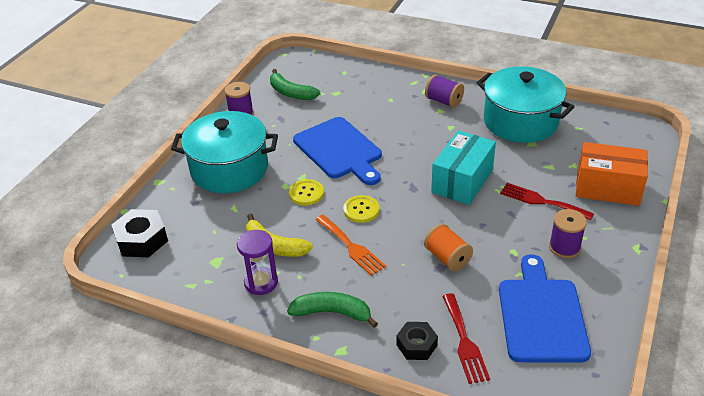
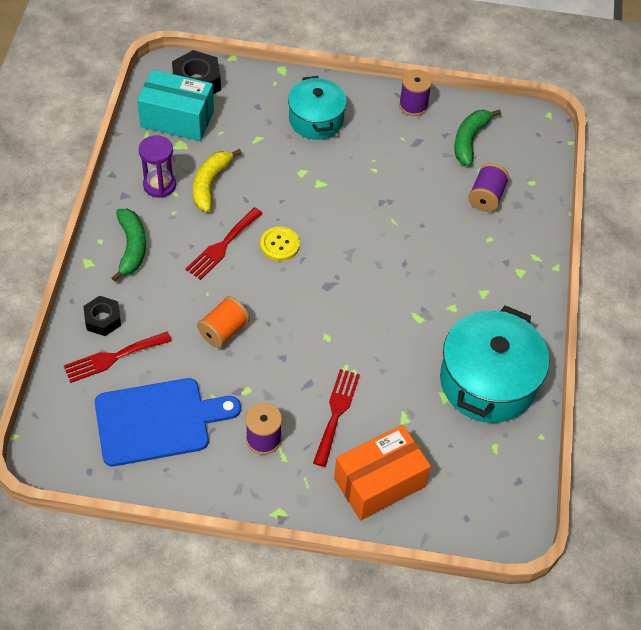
camera: 70 degrees right, 15 degrees up
(229, 169) = (316, 120): turquoise pot -> turquoise pot, size x0.65
(306, 193) = (294, 192): yellow button -> none
(339, 150) = (375, 207): blue cutting board -> none
(351, 247) = (222, 246): orange fork -> red fork
(444, 101) = (504, 294): purple spool -> purple spool (486, 197)
(462, 181) = (352, 330): turquoise box -> turquoise box (177, 118)
(607, 188) = (379, 482): orange box -> orange box turned 60 degrees clockwise

